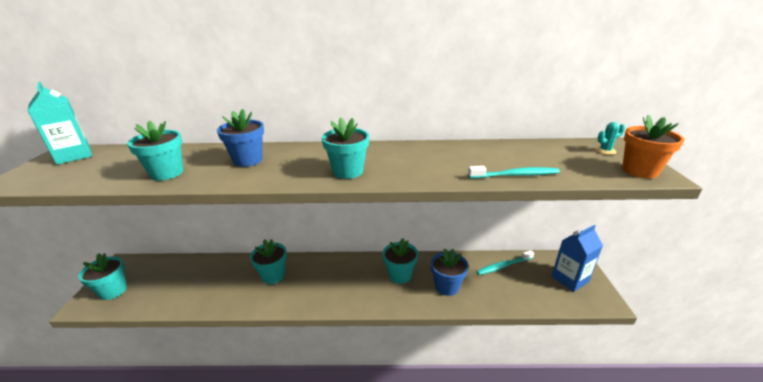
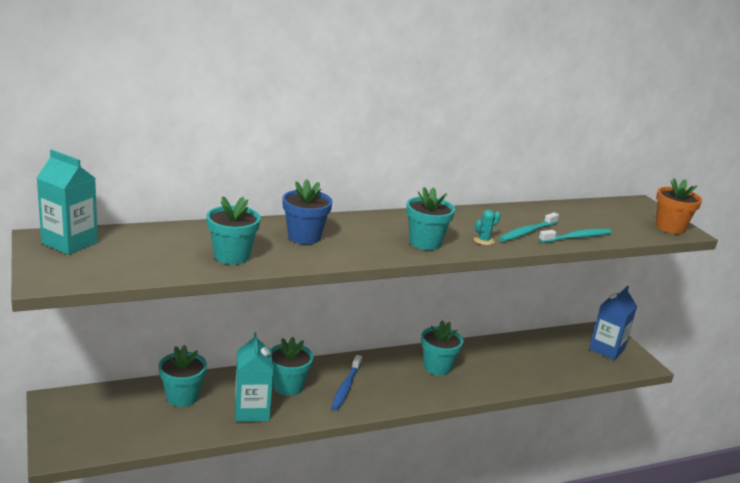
camera: 25 degrees left, 5 degrees down
(113, 291) = (83, 431): turquoise flower pot -> turquoise flower pot (182, 397)
(231, 293) = (252, 411): none -> turquoise carton
(315, 283) = (346, 387): none -> blue toothbrush
(447, 286) = (493, 371): blue flower pot -> none
(503, 266) = (539, 345): turquoise toothbrush -> turquoise toothbrush (527, 232)
(605, 151) = (635, 210): turquoise cactus -> turquoise cactus (484, 240)

